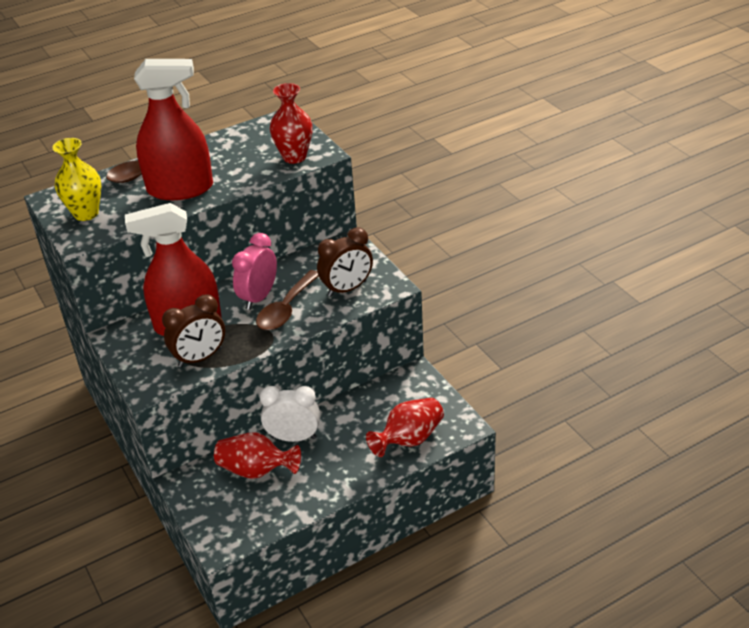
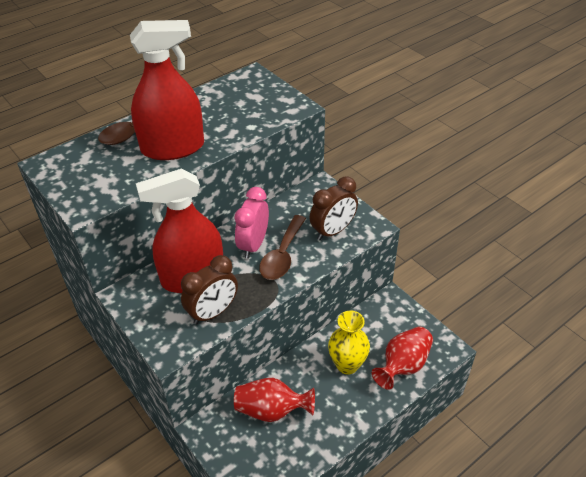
camera: 10 degrees left, 5 degrees up
(86, 213) = (84, 178): yellow vase -> yellow vase (347, 365)
(293, 437) = (298, 372): white clock -> none
(294, 157) = (273, 111): red vase -> none

